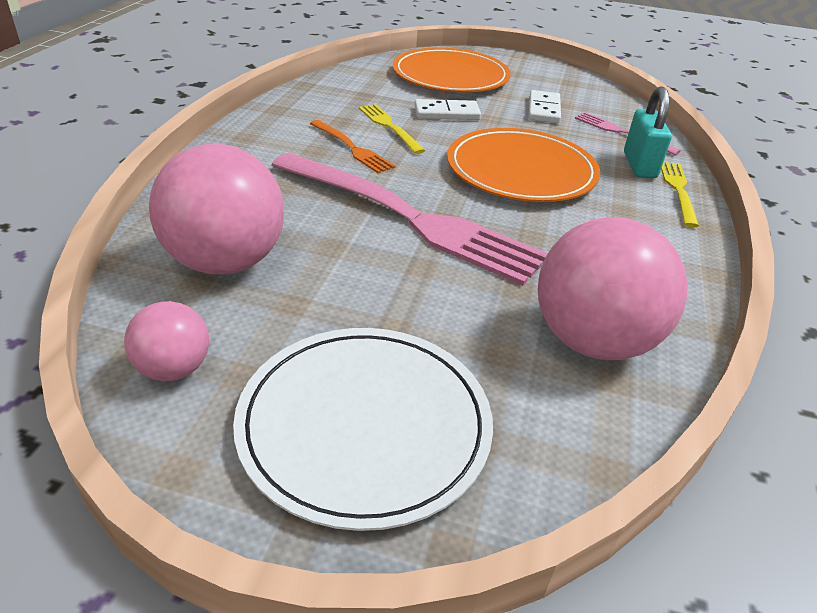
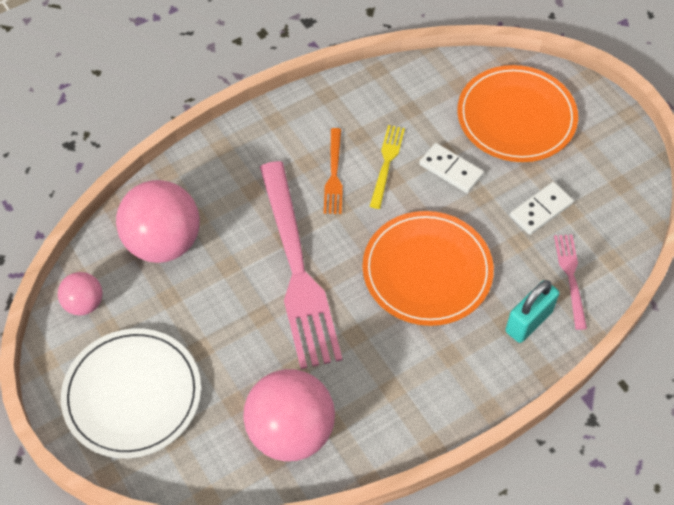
camera: 45 degrees right, 20 degrees up
(678, 190) = (521, 364): yellow fork -> none

